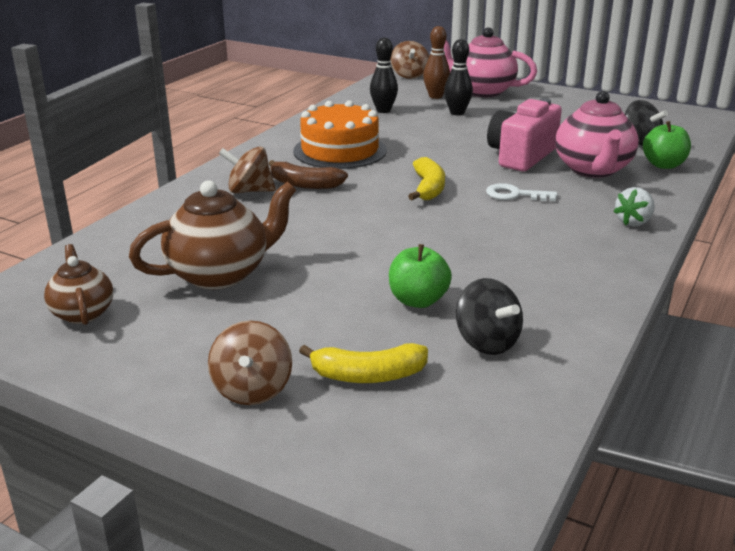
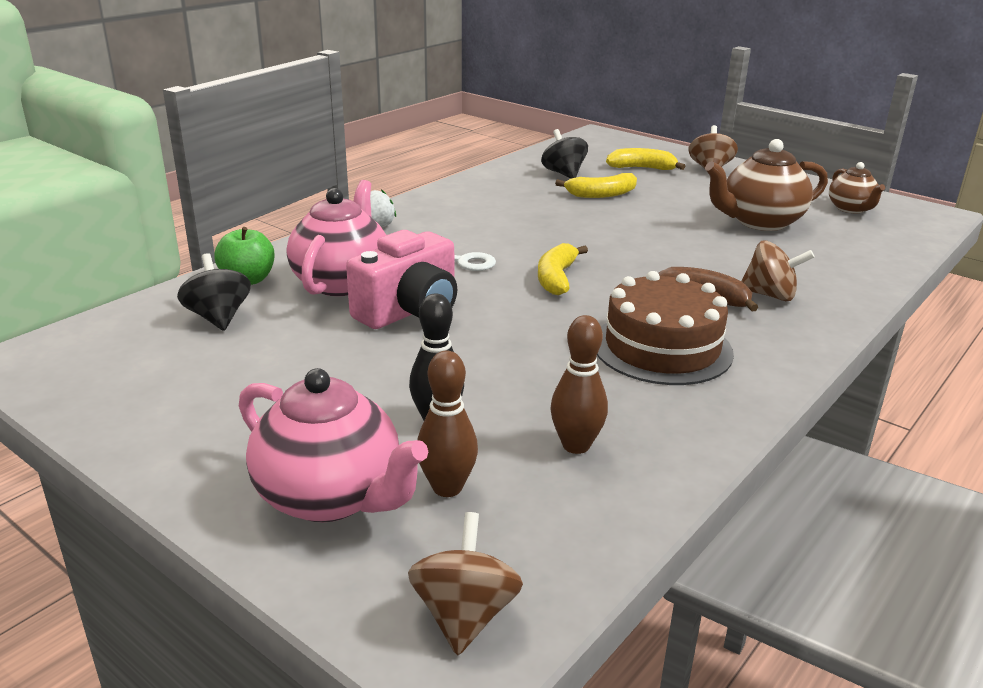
camera: 170 degrees left, 0 degrees up
(340, 151) = (662, 348): orange cake -> brown cake
(383, 110) = (576, 445): black bowling pin -> brown bowling pin
(418, 300) = (601, 194): green apple -> yellow banana

